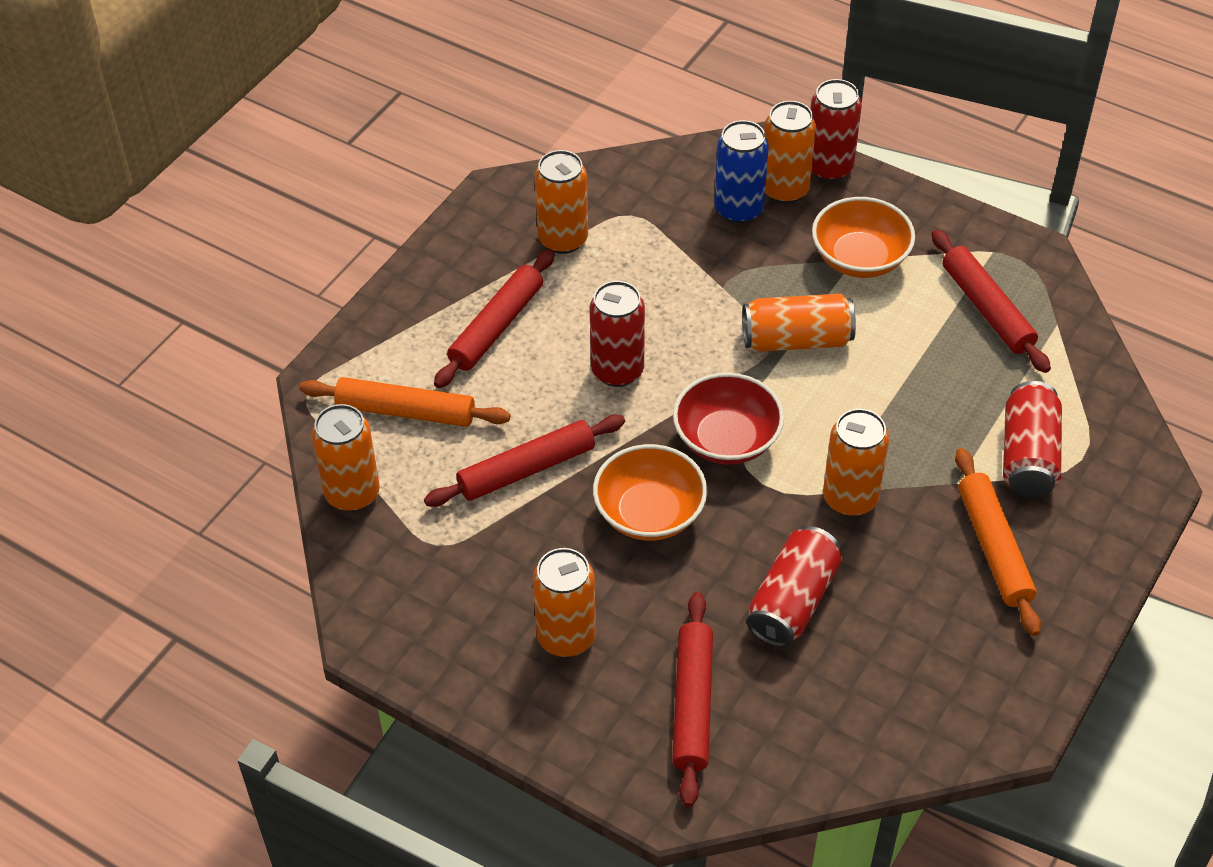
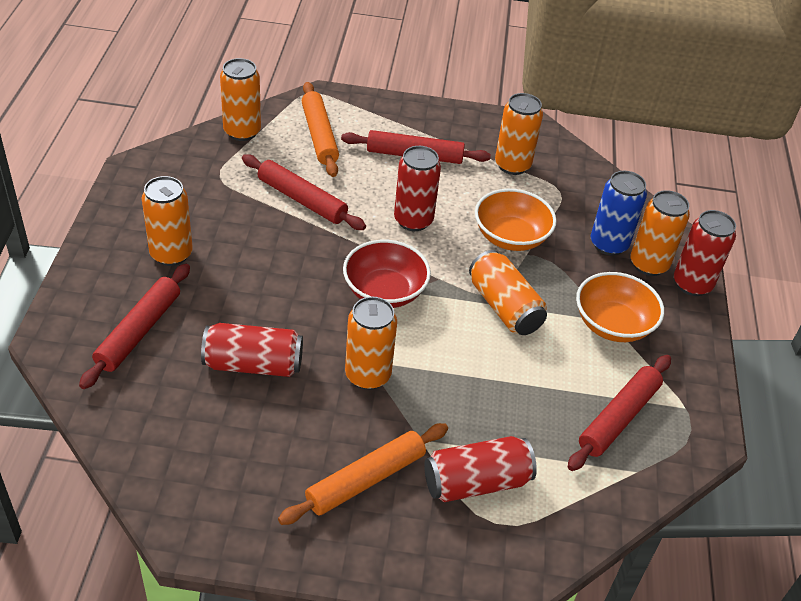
camera: 60 degrees right, 5 degrees down
(649, 513) = (296, 268): orange bowl -> orange bowl (511, 237)
(692, 704) = (139, 331): red rolling pin -> red rolling pin turned 45 degrees counterclockwise

